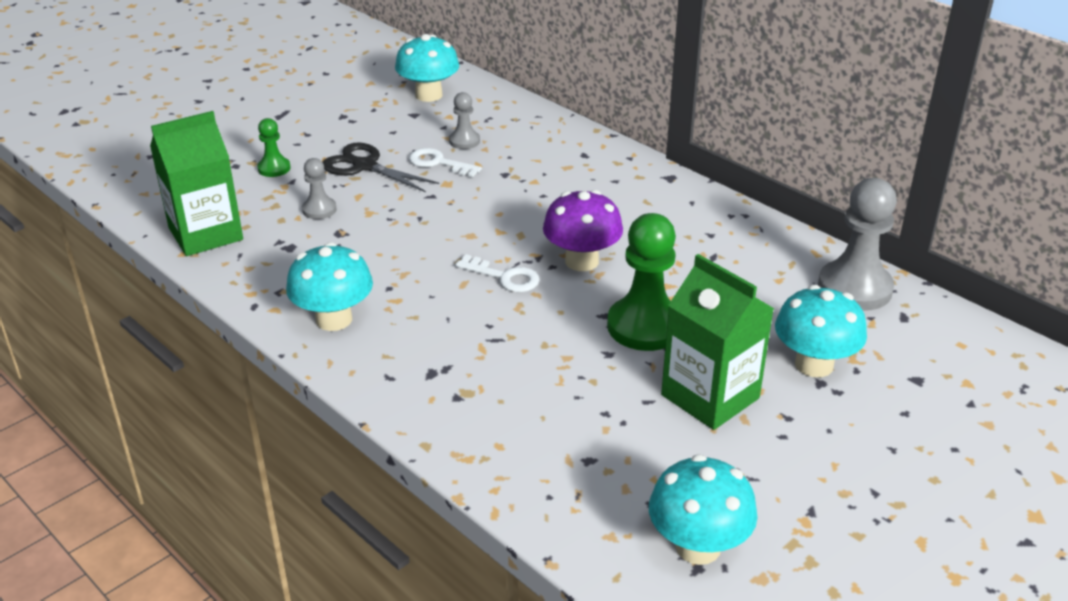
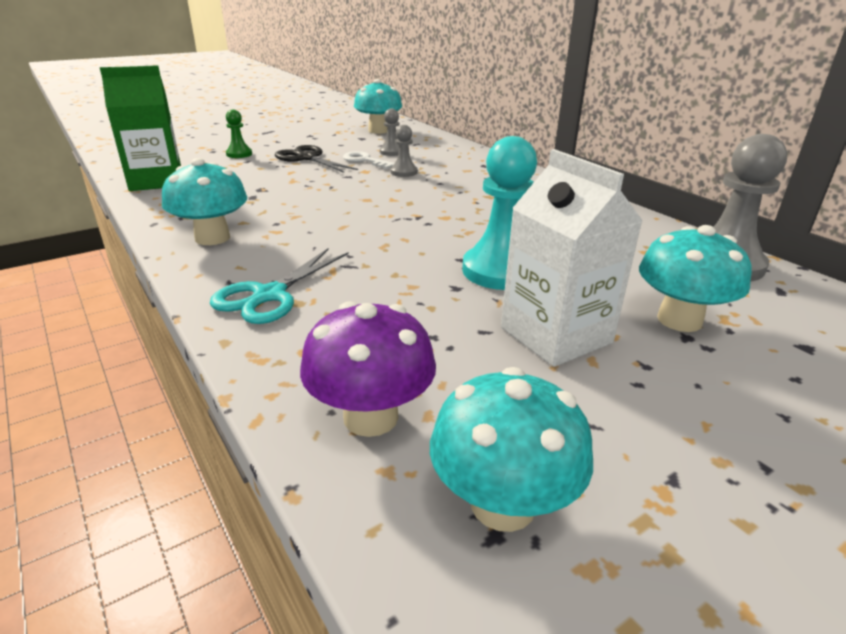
camera: 10 degrees right, 5 degrees down
(319, 210) = (255, 176): grey pawn -> grey pawn (404, 172)
(437, 388) = (269, 295): none -> turquoise scissors
(504, 277) = (381, 226): white key -> none
(581, 261) = (456, 222): purple mushroom -> purple mushroom (370, 417)
(645, 326) = (500, 271): green pawn -> turquoise pawn
(710, 396) = (555, 335): green carton -> white carton

